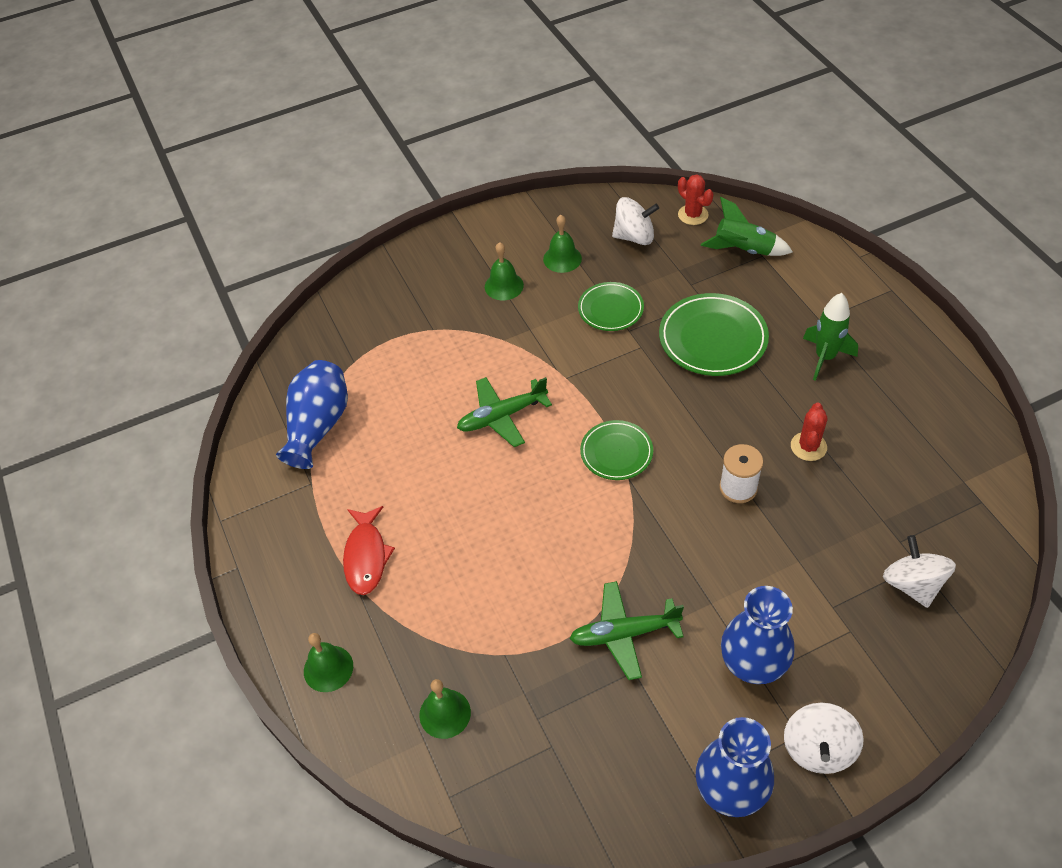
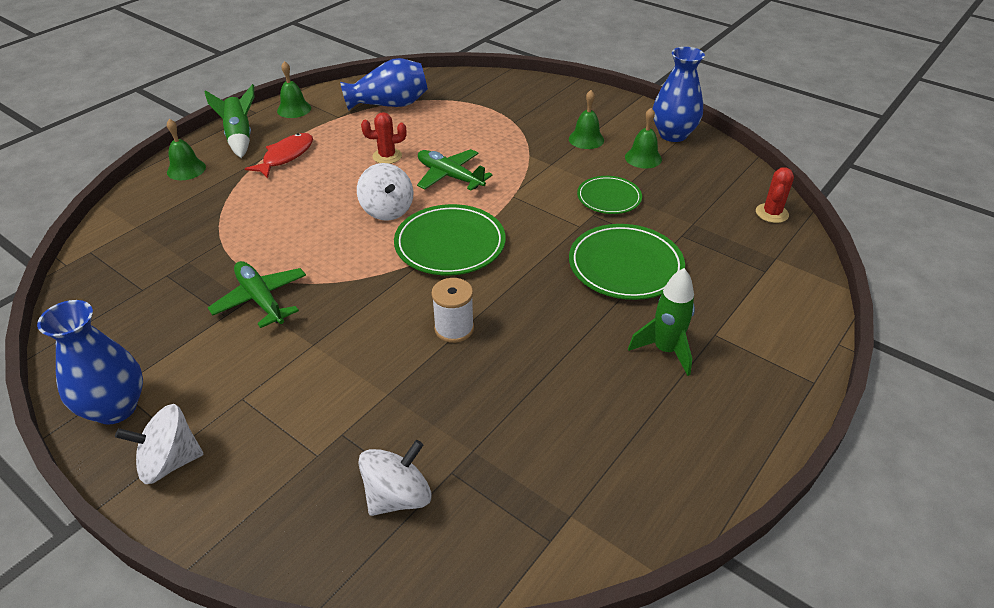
camera: 60 degrees right, 10 degrees down
(366, 556) = (286, 156): red fish -> red fish turned 150 degrees clockwise
(445, 713) = (160, 229): green bell -> green bell (294, 109)
(616, 452) = (450, 244): green plate -> green plate, size x1.60
(634, 237) = (707, 188): white spinning top -> white spinning top (387, 210)
(743, 250) = (759, 256): green rocket -> green rocket (240, 137)
(753, 664) = (254, 389): blue vase -> blue vase (673, 134)
(808, 446) = (536, 366): red cactus -> red cactus (387, 156)

